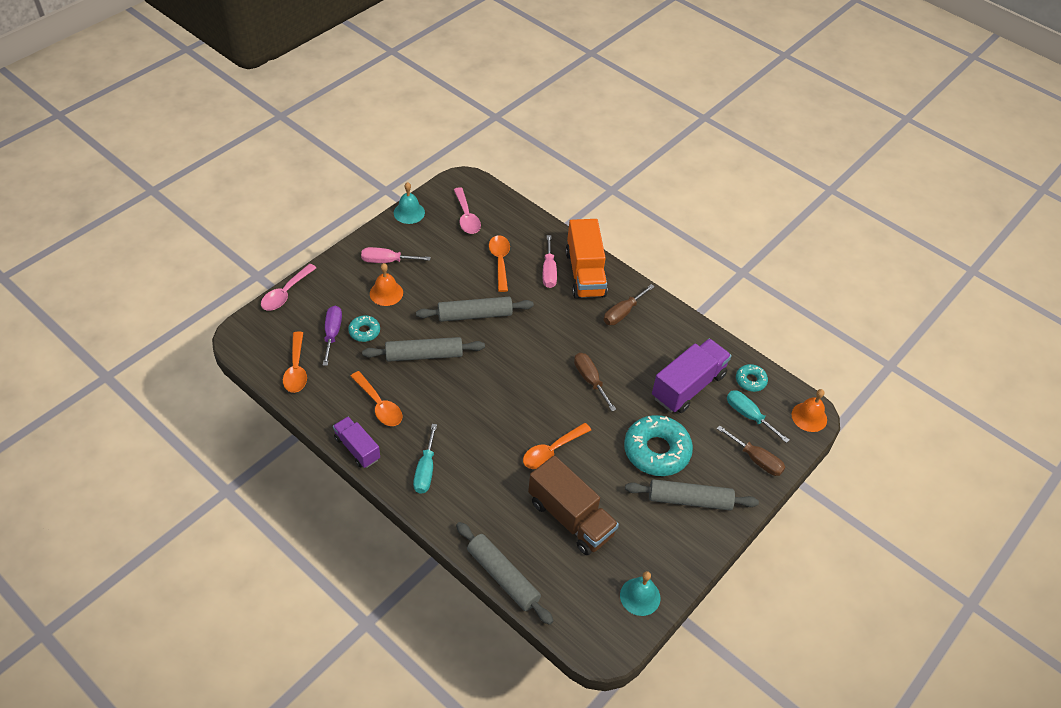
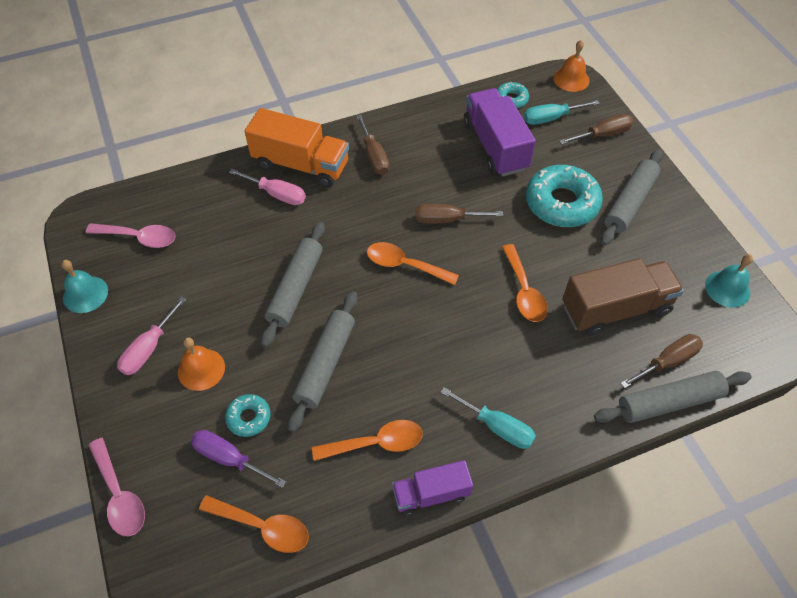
camera: 60 degrees left, 5 degrees up
(500, 261) = (231, 232): orange spoon -> orange spoon (404, 265)
(540, 567) = (667, 362): none -> brown screwdriver

